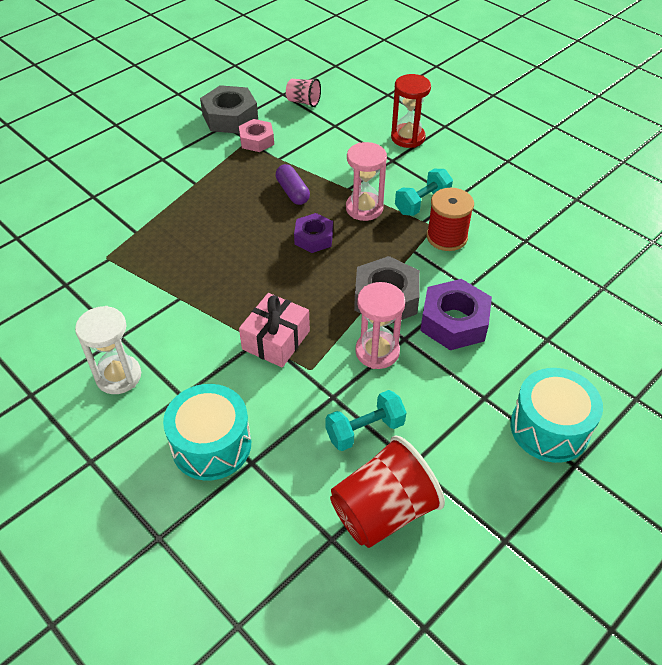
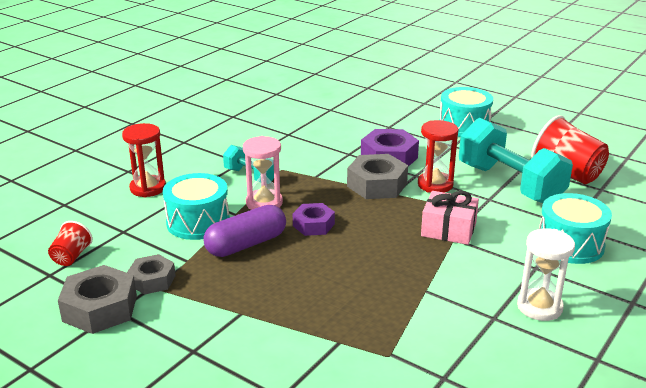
camera: 100 degrees left, 20 degrees down
(257, 140) = (152, 280): pink nut -> grey nut
(292, 192) = (246, 244): purple capsule -> purple capsule, size x1.53
(303, 102) = (71, 257): pink cup -> red cup
(338, 165) = (198, 222): none -> turquoise drum
(365, 430) = (509, 184): turquoise dumbbell -> turquoise dumbbell, size x1.97
(377, 352) = (435, 184): pink hourglass -> red hourglass
(447, 237) = (293, 163): red spool -> none

